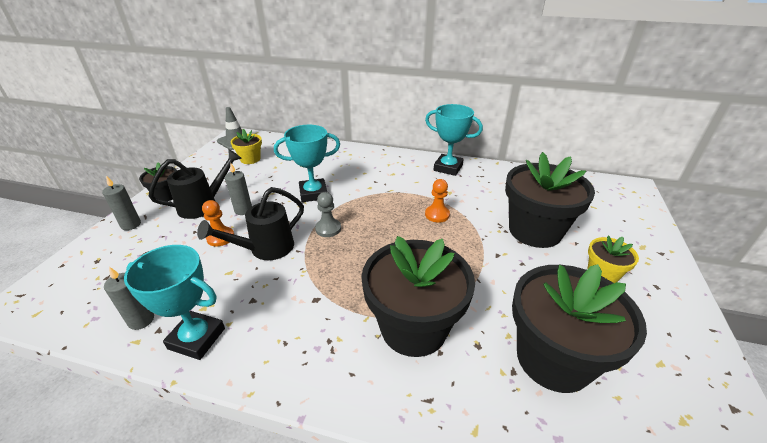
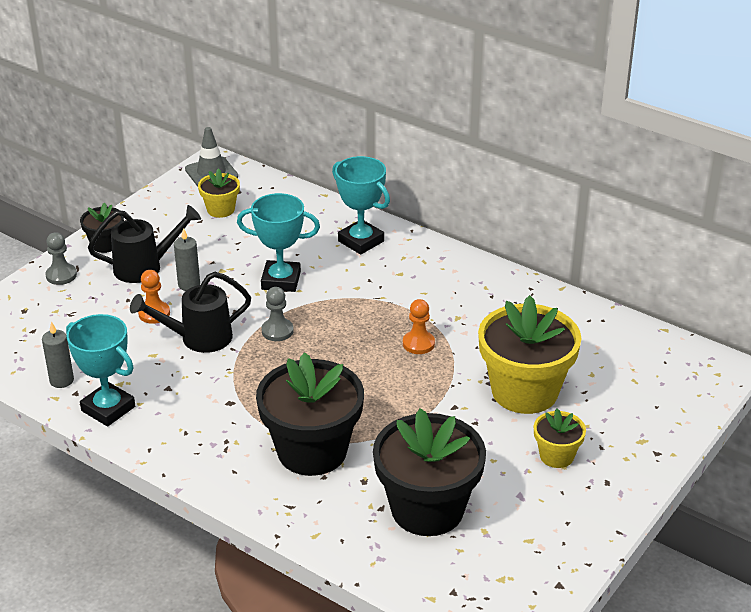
camera: 20 degrees right, 0 degrees up
(131, 225) = (61, 275): grey candle -> grey pawn
(448, 168) = (483, 281): turquoise trophy -> turquoise trophy (361, 241)
(535, 231) = (524, 391): black flower pot -> yellow flower pot

